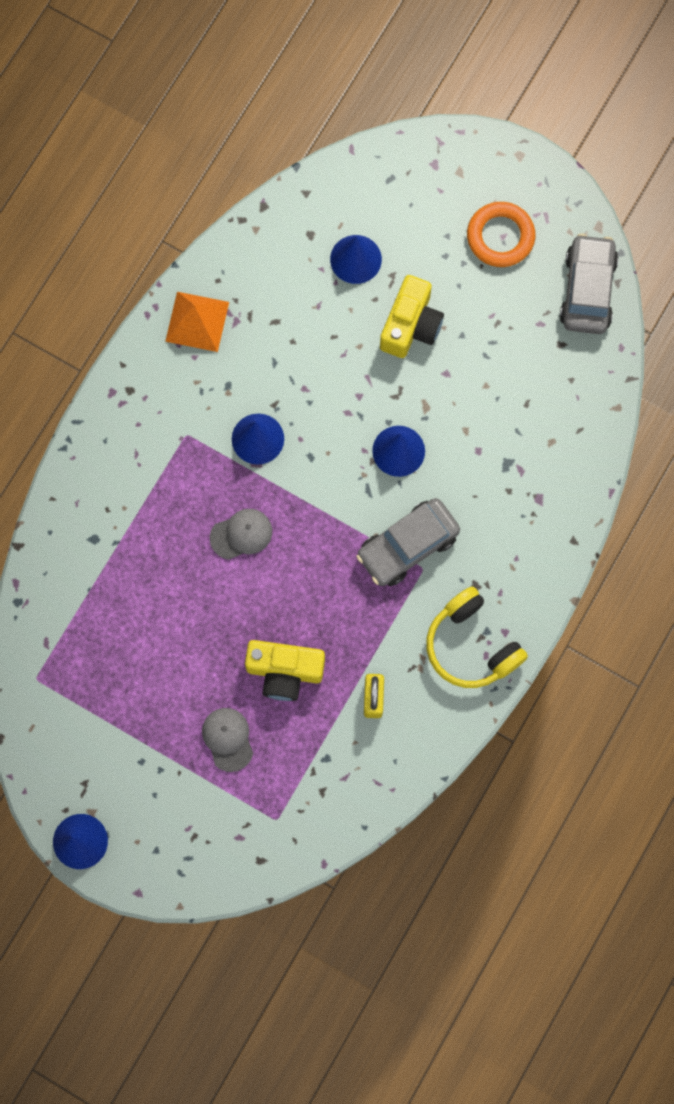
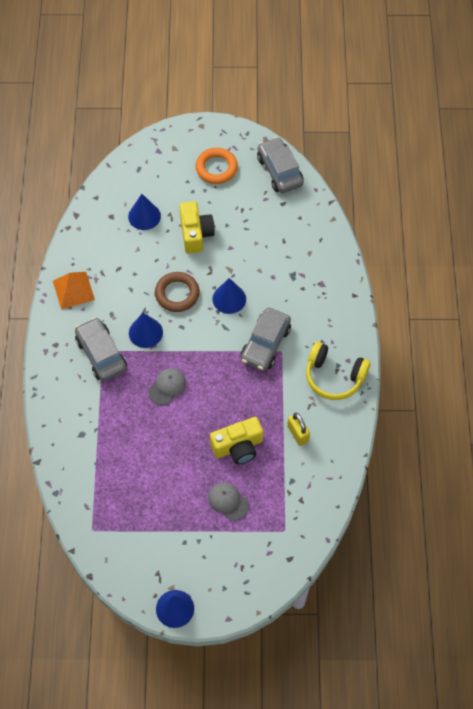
camera: 30 degrees left, 15 degrees down
(181, 438) = (101, 354): none -> grey car
(332, 404) = (177, 294): none -> brown ring

